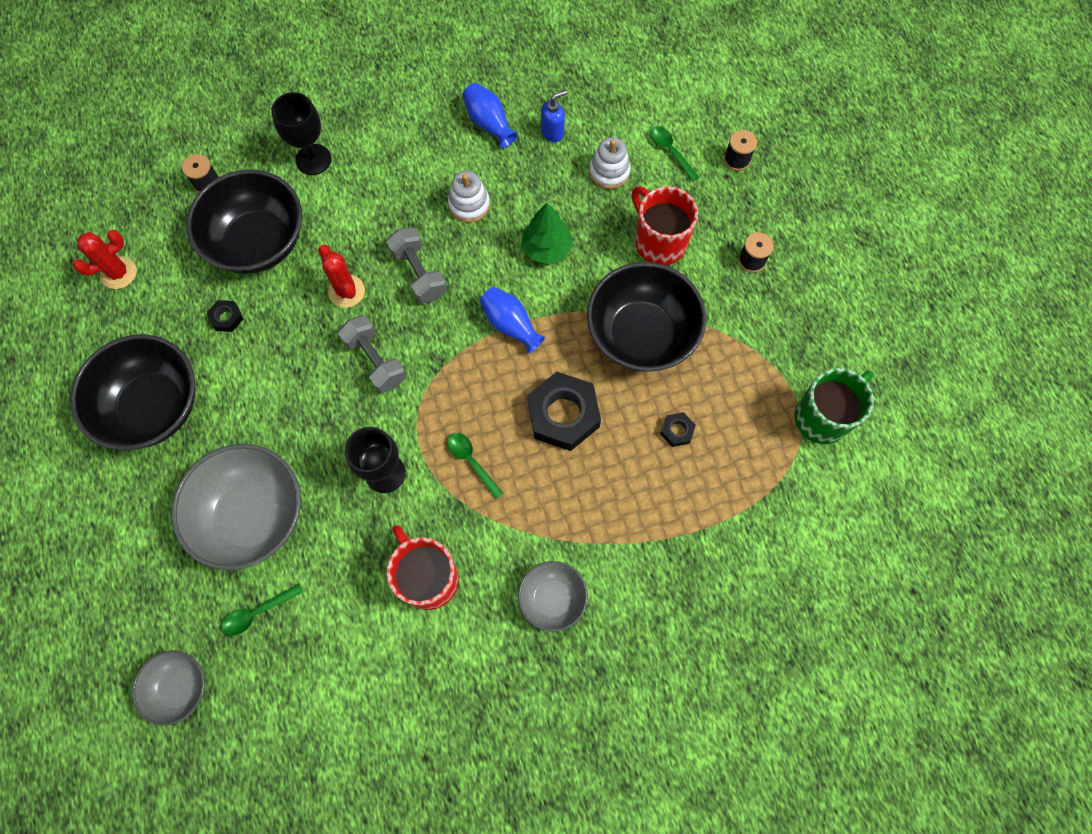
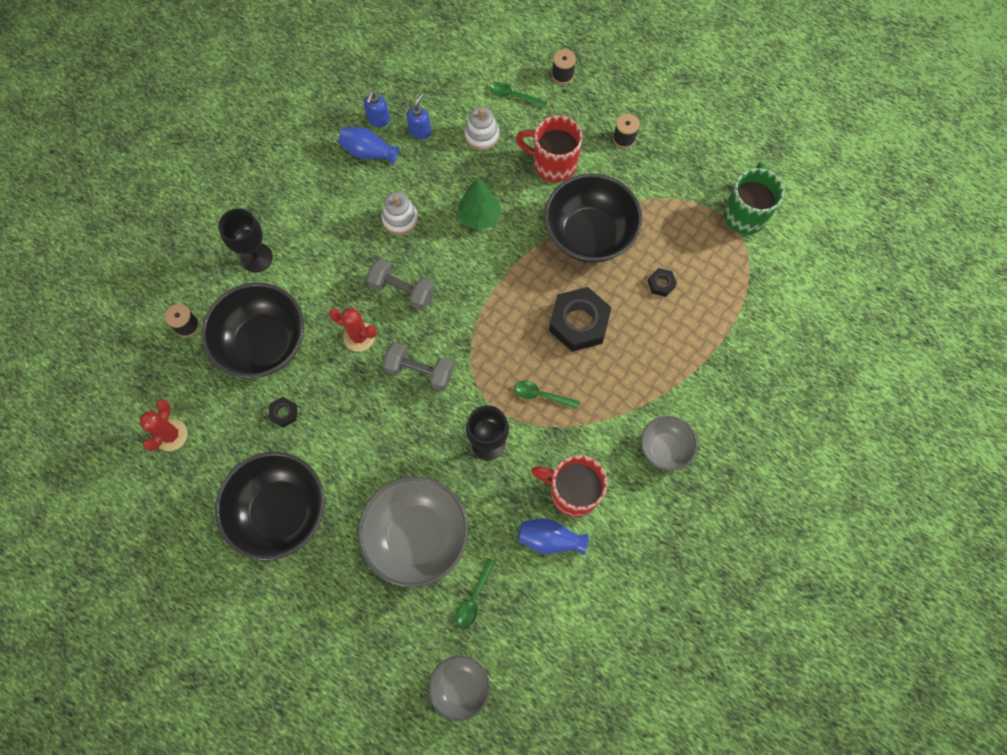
camera: 35 degrees left, 0 degrees up
(510, 324) = (495, 285): blue vase -> blue vase (550, 539)
(521, 98) = (378, 120): none -> blue soap dispenser

